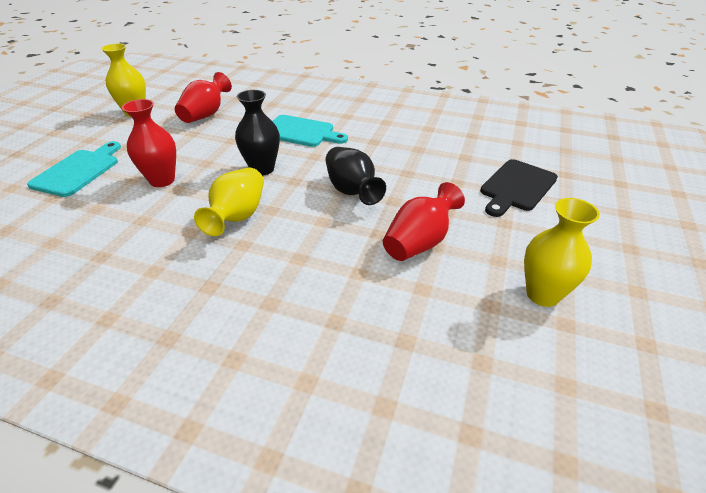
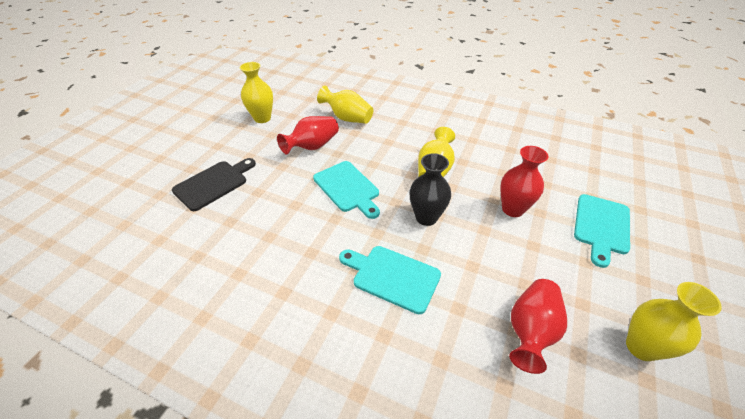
camera: 175 degrees left, 5 degrees up
(352, 191) = (348, 188): black vase -> turquoise cutting board
(378, 305) = (347, 118): none -> yellow vase

